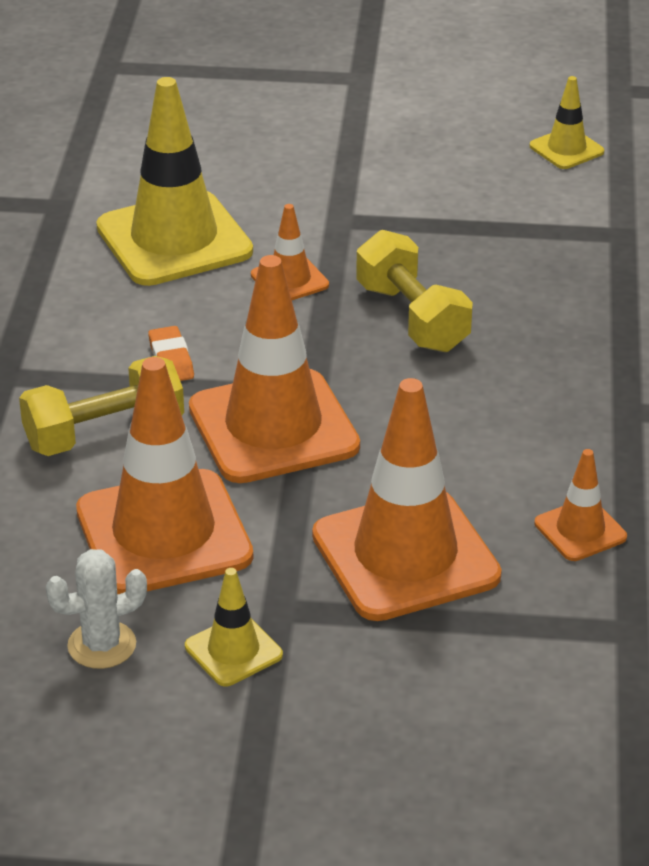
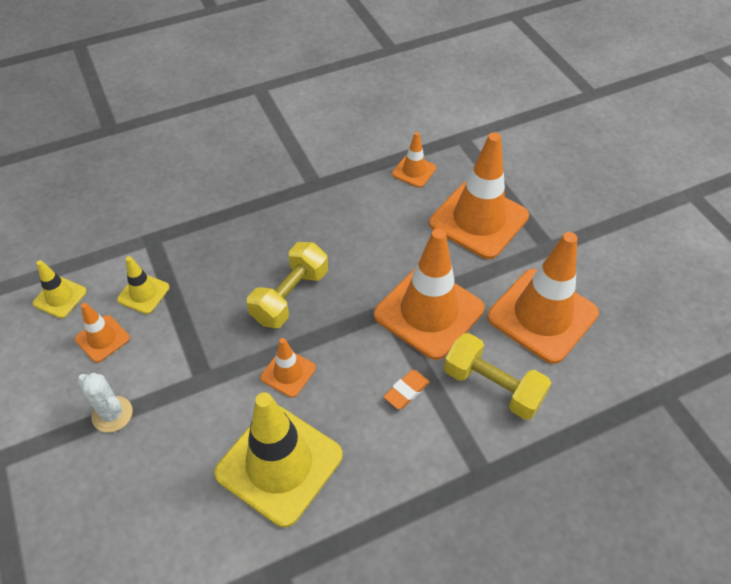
camera: 120 degrees left, 15 degrees up
(102, 645) = (629, 298): white cactus -> white cactus (112, 414)
(233, 651) = (587, 250): yellow traffic cone -> yellow traffic cone (143, 293)
(470, 165) = (102, 339): none -> orange traffic cone

